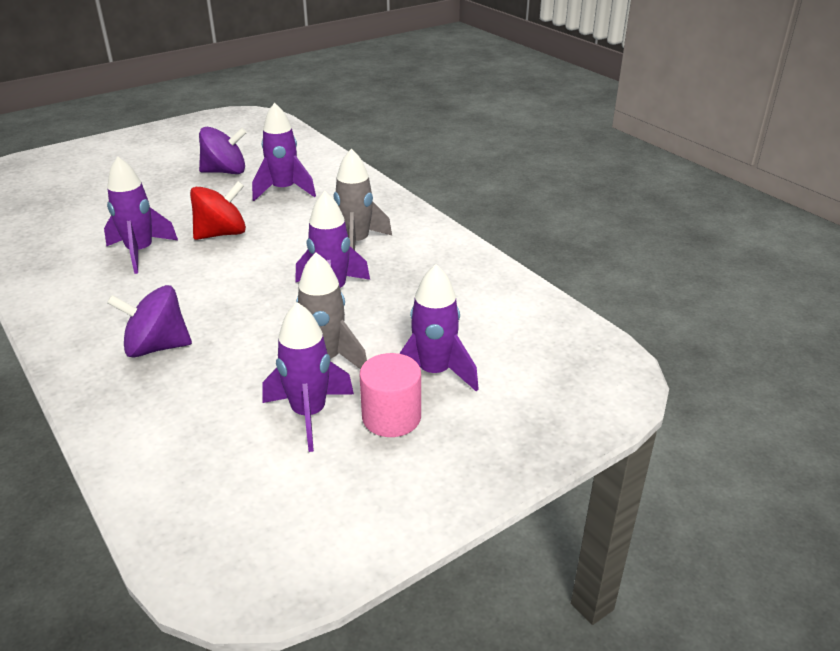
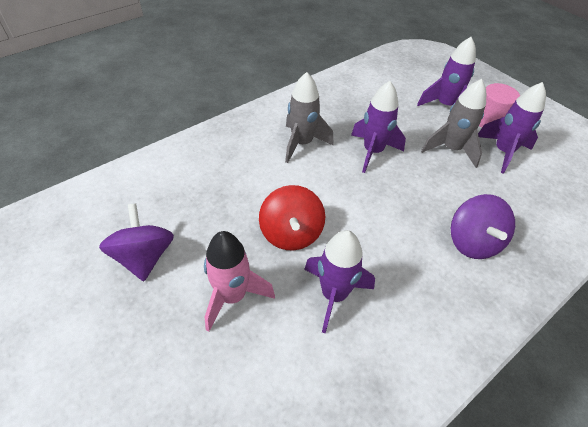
camera: 95 degrees left, 15 degrees up
(167, 207) = (233, 296): none -> pink rocket
(221, 234) = (291, 233): red spinning top -> red spinning top turned 150 degrees counterclockwise
(284, 190) = (201, 198): purple rocket -> none

